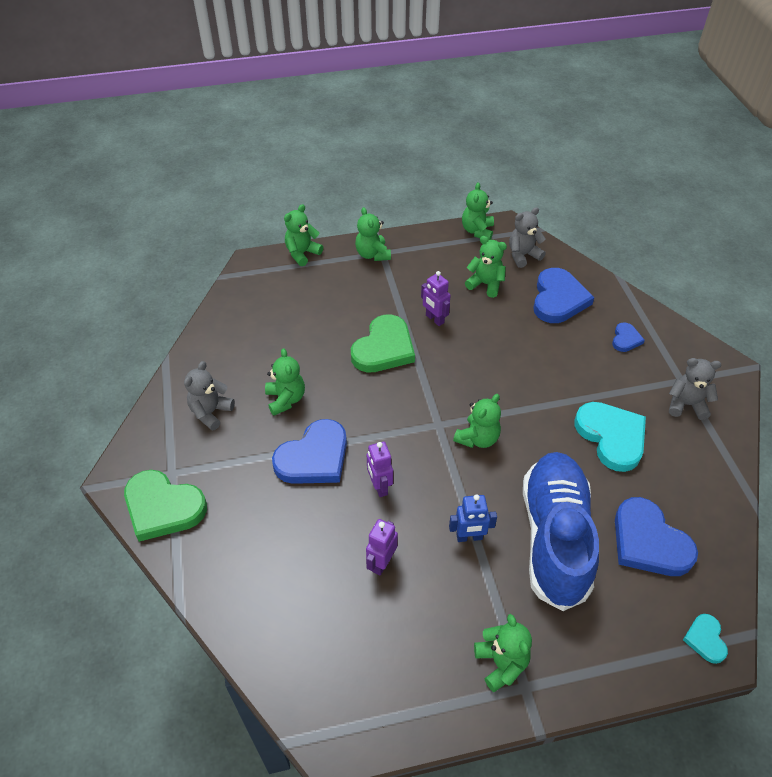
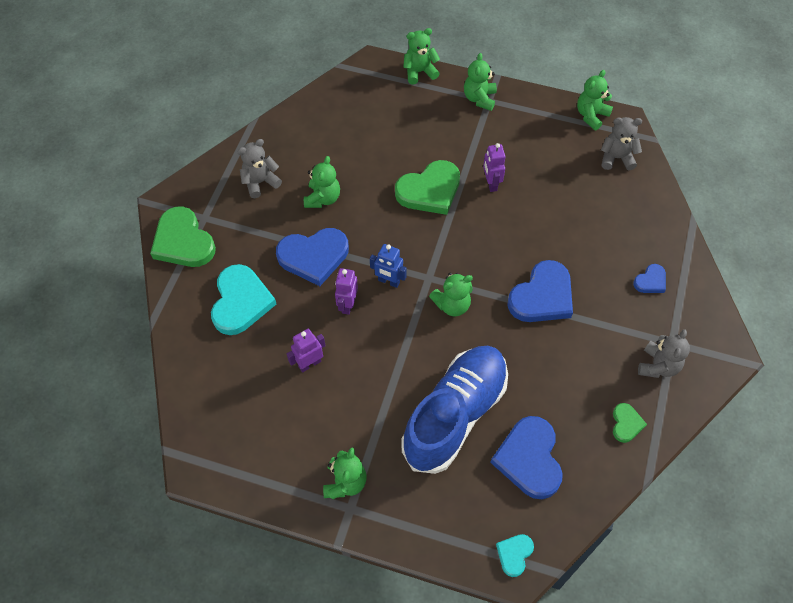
camera: 30 degrees right, 10 degrees up
(469, 537) = (388, 379): blue robot -> blue robot (388, 281)
(485, 284) = (560, 171): green teddy bear -> none
(558, 299) = (617, 215): blue heart -> blue heart (542, 296)
(611, 437) = (567, 360): turquoise heart -> turquoise heart (241, 302)
(686, 404) = (658, 366): grey teddy bear -> grey teddy bear turned 75 degrees clockwise
(701, 466) = (626, 424): none -> green heart

